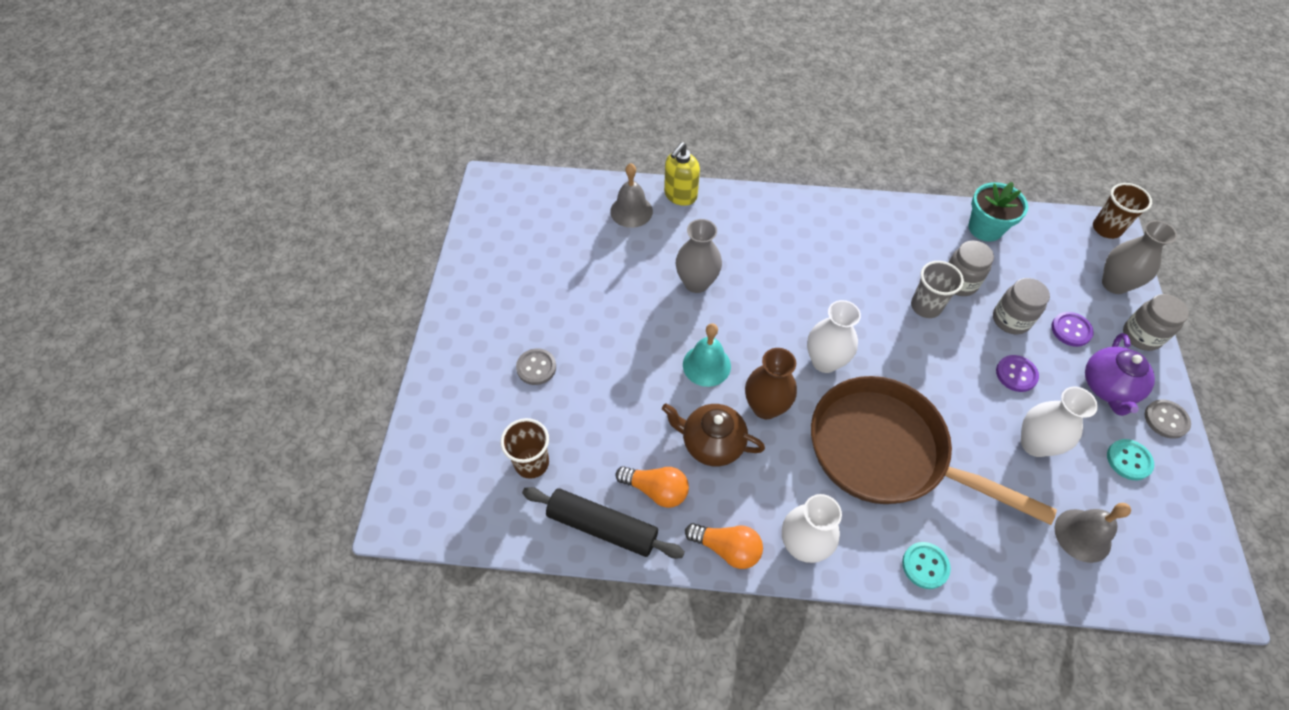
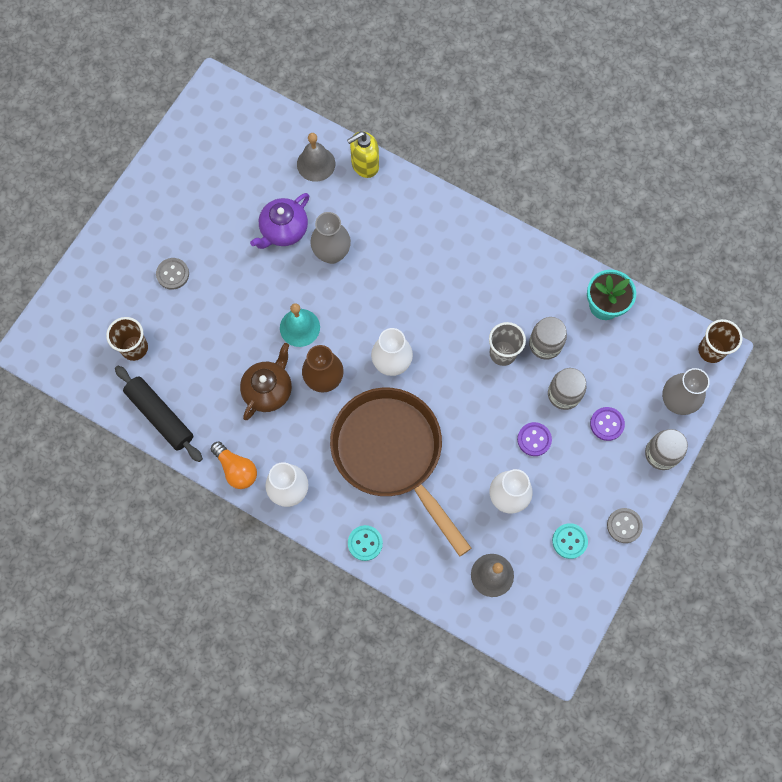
camera: 25 degrees right, 15 degrees up
(656, 490) = (210, 406): orange light bulb -> none
(711, 443) = (268, 390): brown teapot -> brown teapot turned 75 degrees clockwise
(1108, 387) = (599, 482): purple teapot -> purple teapot (283, 230)

